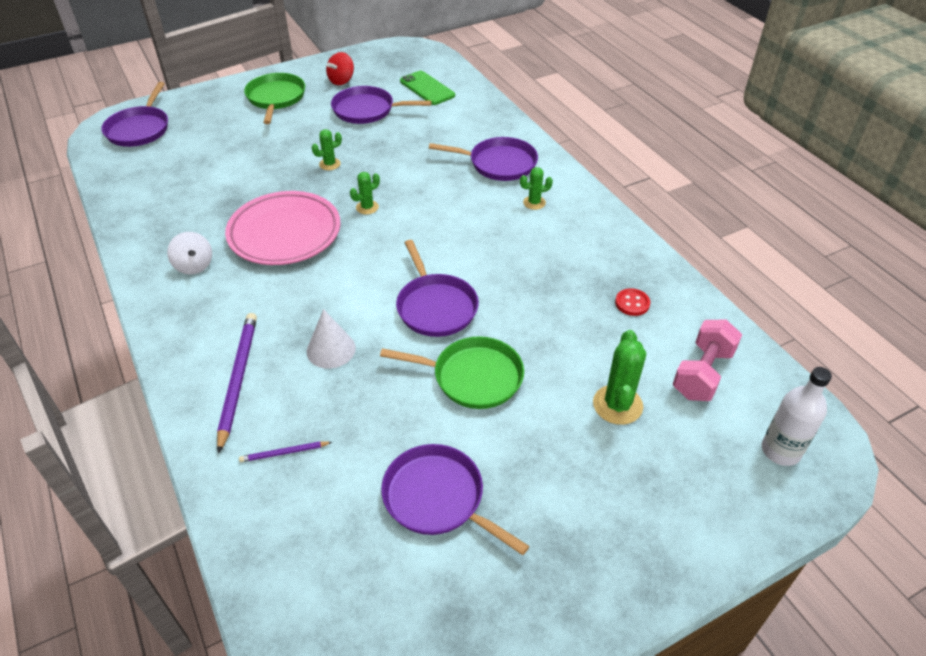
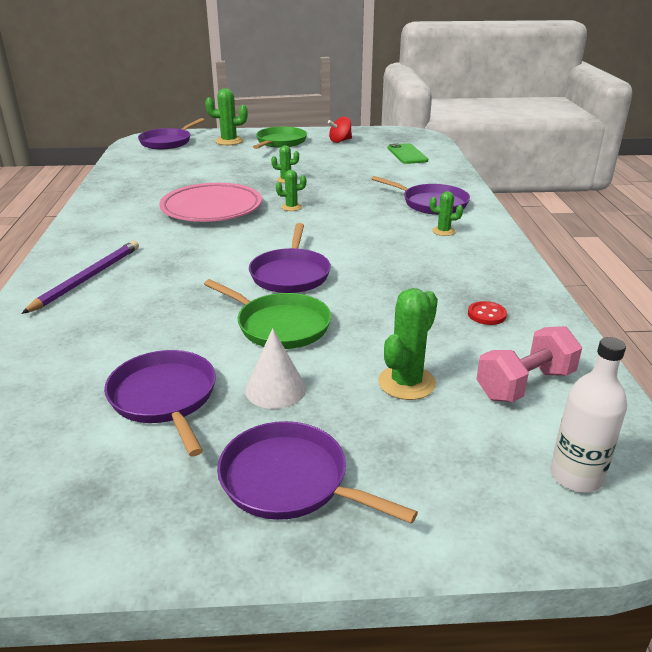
camera: 25 degrees right, 15 degrees down
(194, 266) = (127, 212): white spinning top -> none
(214, 110) = (229, 141): none -> green cactus
(284, 453) = (72, 330): purple pencil -> none
(331, 349) = (176, 279): white cone -> white cone (275, 389)
(366, 110) = (345, 158): purple pan -> purple pan (289, 480)

